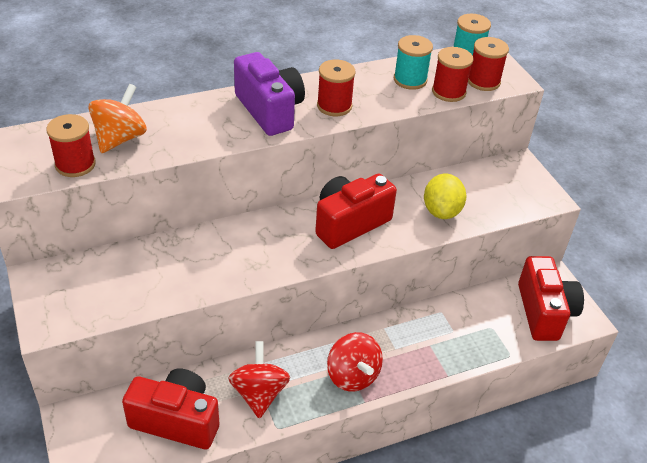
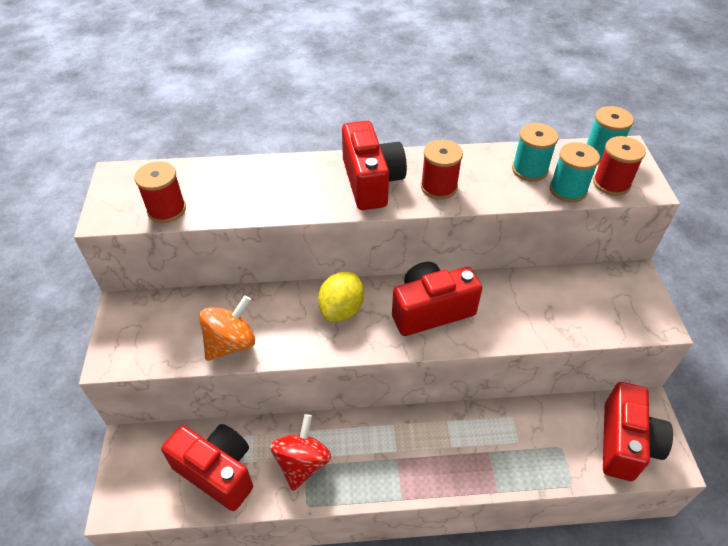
camera: 20 degrees right, 5 degrees up
(120, 138) = (218, 189): orange spinning top -> orange spinning top (231, 343)
(269, 110) = (371, 182): purple camera -> red camera
(352, 376) = (398, 467): red spinning top -> none
(441, 211) = (532, 315): yellow lemon -> yellow lemon (342, 309)
(448, 92) = (568, 190): red spool -> turquoise spool

